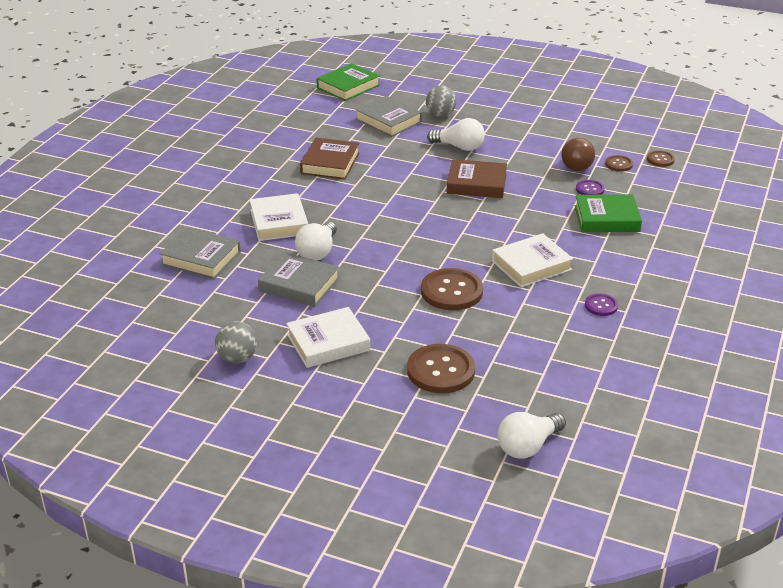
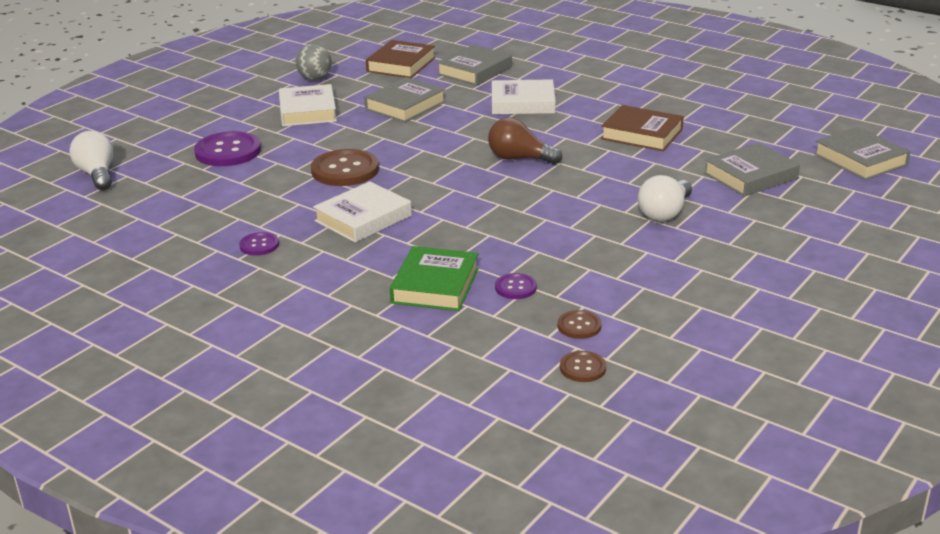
camera: 105 degrees right, 5 degrees down
(318, 252) = (457, 116): white light bulb -> none
(348, 86) = (860, 159): green book -> grey book
(440, 115) = (766, 212): grey ball -> none
(441, 371) = (228, 151): brown button -> purple button
(476, 184) = (561, 212): brown book -> brown book (401, 64)
(531, 265) = (363, 218): white book -> white book turned 60 degrees clockwise
(576, 164) = (590, 291): brown light bulb -> brown light bulb (519, 158)

